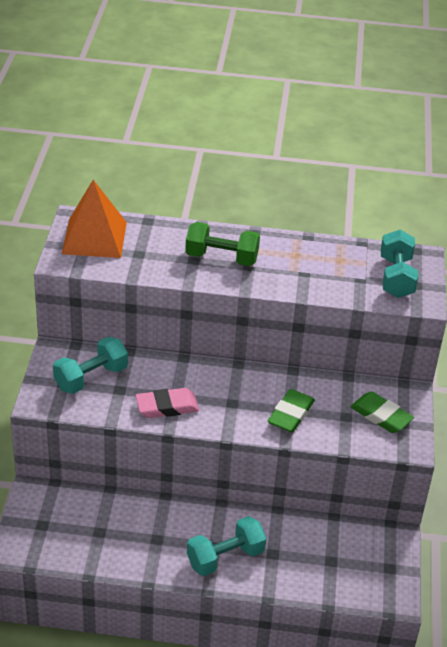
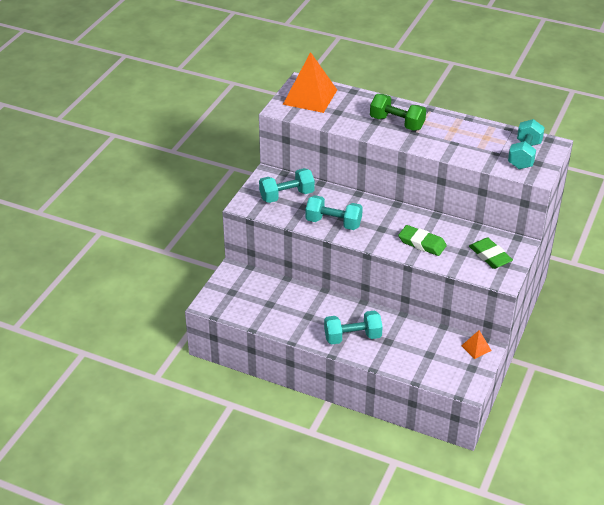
camera: 20 degrees right, 0 degrees up
(167, 406) = (333, 223): pink eraser -> turquoise dumbbell
(291, 414) = (422, 243): green eraser -> green eraser turned 75 degrees clockwise
(385, 538) = (476, 348): none -> orange pyramid

